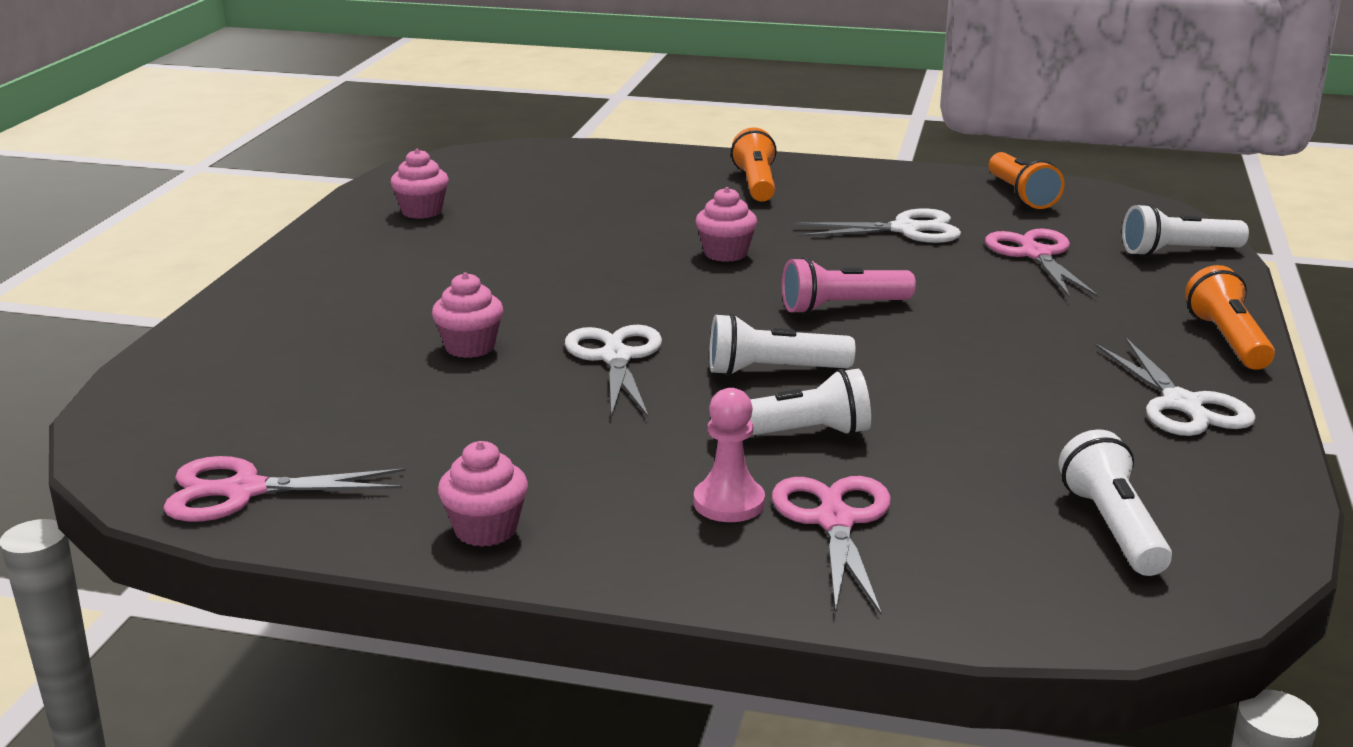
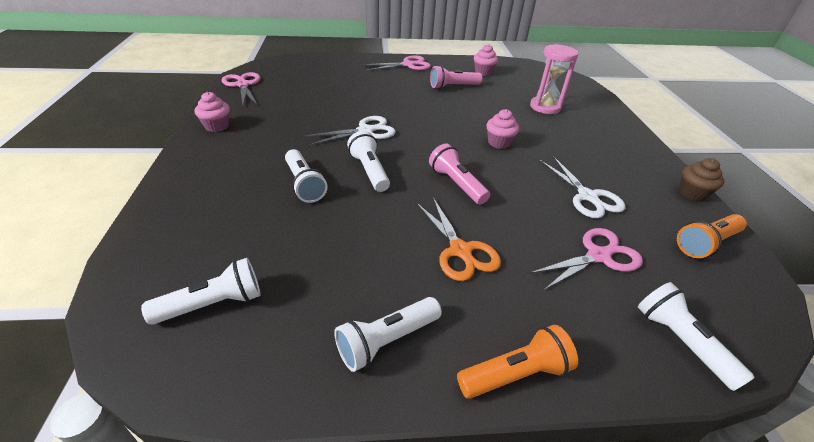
camera: 70 degrees right, 15 degrees up
(470, 250) = (453, 87): none -> pink flashlight
(470, 347) = (361, 101): pink cupcake -> none
(617, 195) = (545, 107): none -> pink hourglass
(729, 503) = (238, 174): pink pawn -> none
(756, 184) = (602, 140): orange flashlight -> none
(835, 521) = (222, 203): pink scissors -> pink scissors (408, 65)
(916, 172) = (692, 193): none -> brown cupcake
(1012, 333) = (460, 250): none -> orange scissors
(1182, 404) = (386, 341): white scissors -> white flashlight

